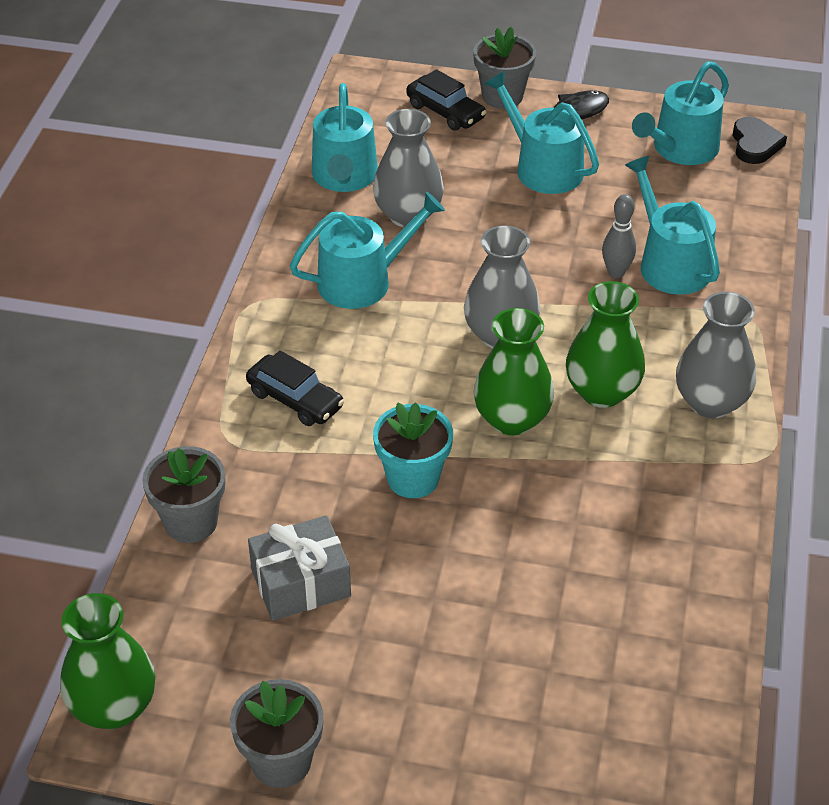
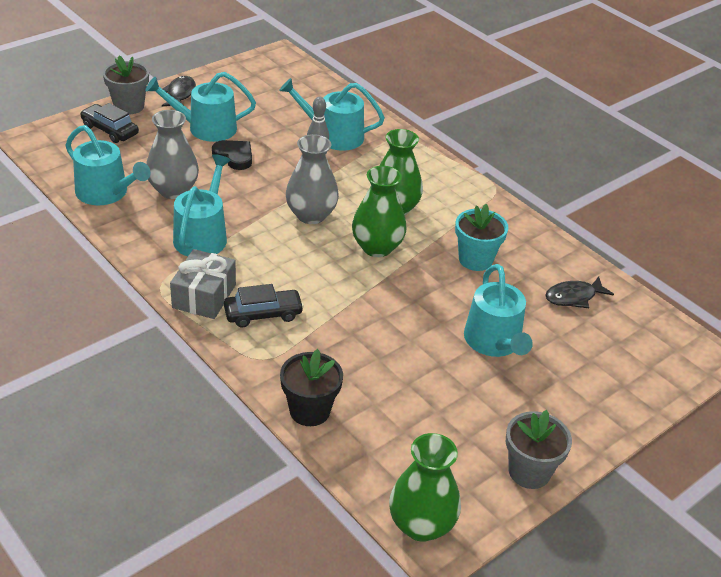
camera: 55 degrees left, 5 degrees down
(191, 522) = (309, 411): grey flower pot -> black flower pot
(301, 583) = (407, 391): grey gift -> grey gift (204, 296)
(413, 478) = (378, 305): turquoise flower pot -> turquoise flower pot (475, 259)
(445, 112) = (110, 130): black car -> black car turned 135 degrees counterclockwise
(641, 646) = (573, 297): none -> black fish
(681, 149) = (257, 83): turquoise watering can -> turquoise watering can (494, 342)
(710, 402) = (442, 182): grey vase -> none
(755, 144) = (287, 63): black heart -> black heart (234, 157)

